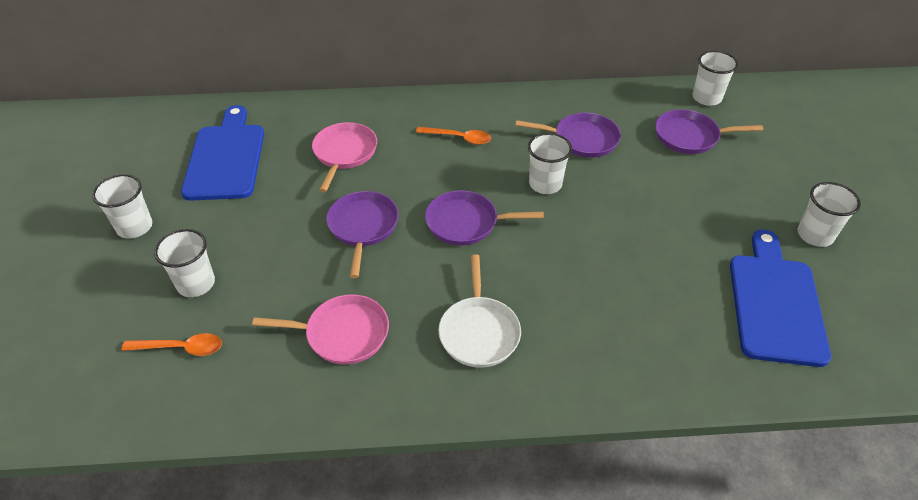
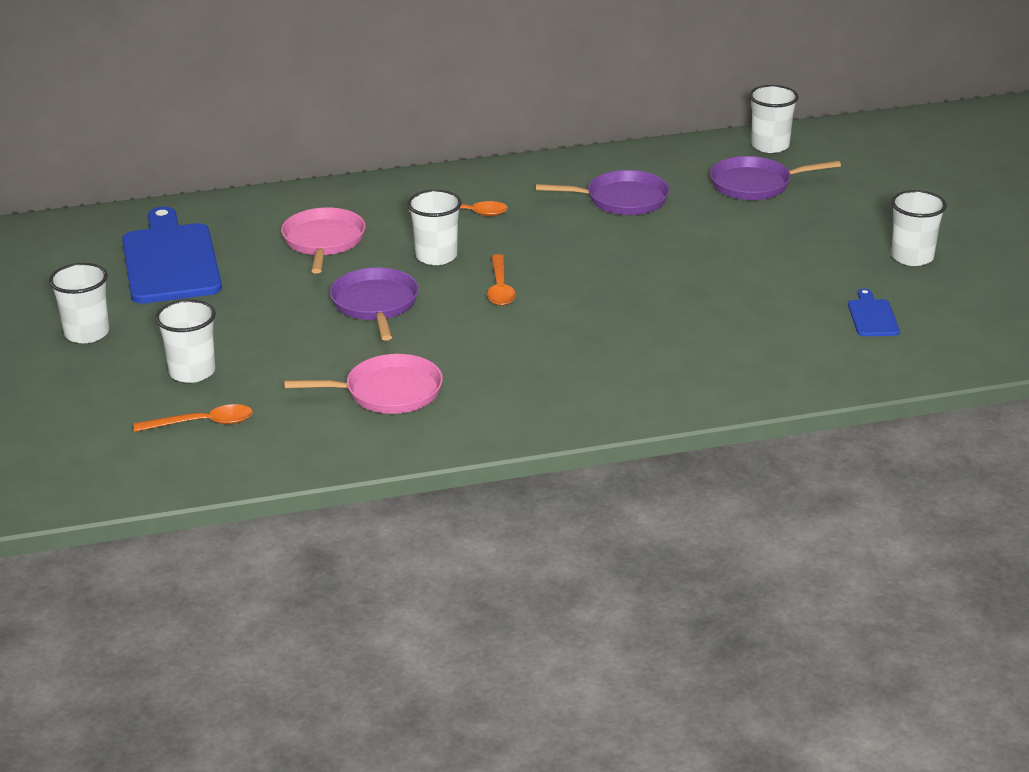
camera: 10 degrees left, 15 degrees down
(466, 223) = (500, 288): purple pan -> orange spoon
(479, 332) = (545, 374): white pan -> none
(545, 184) = (587, 245): white cup -> white cup (436, 256)
(775, 303) = (872, 316): blue cutting board -> blue cutting board, size x0.45

